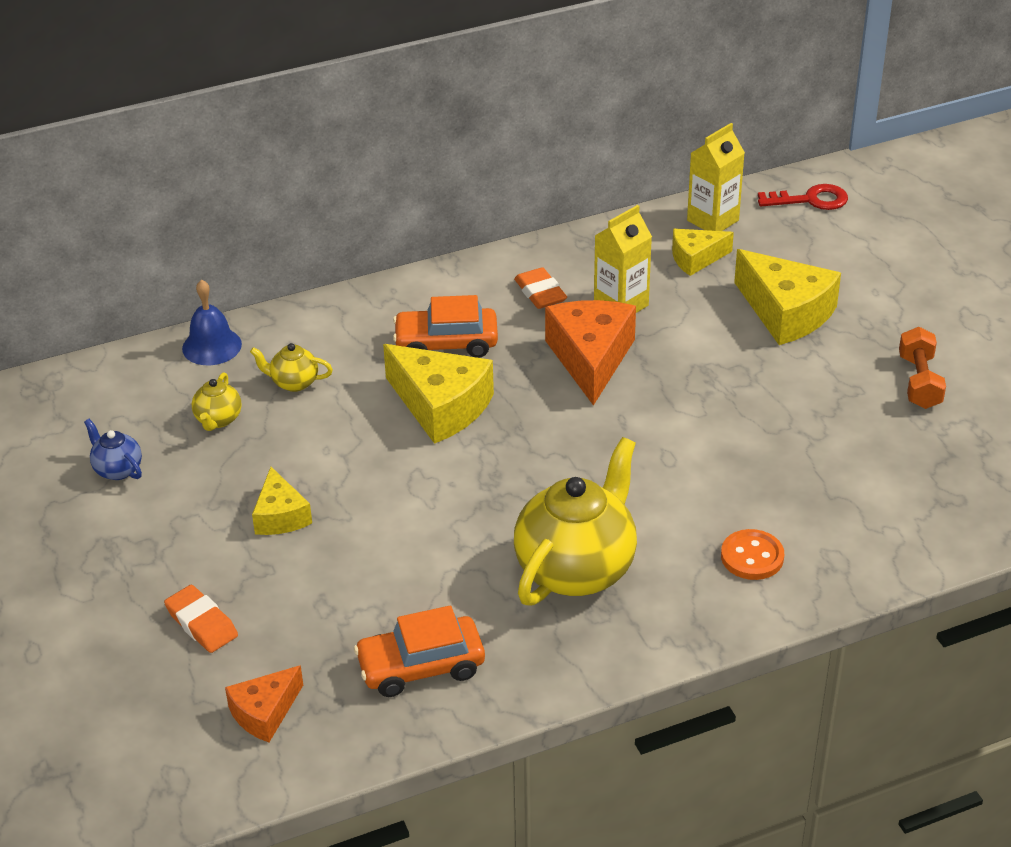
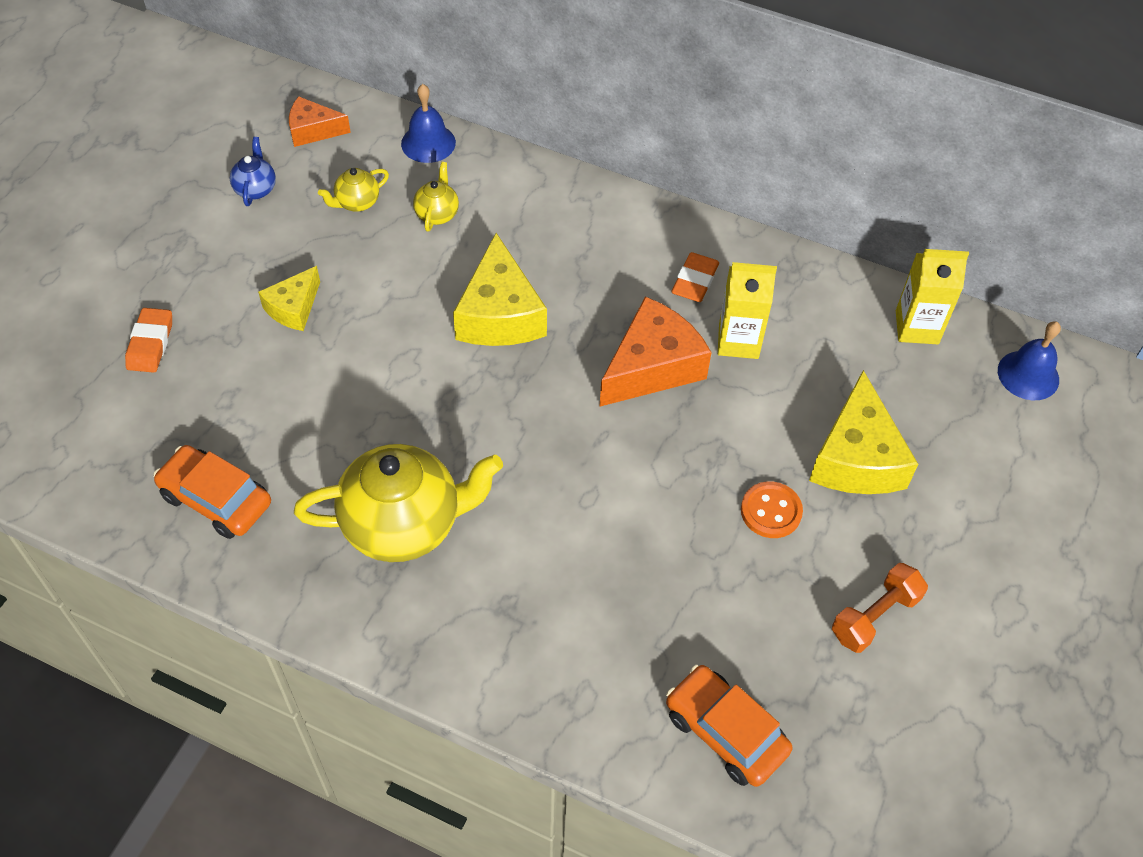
camera: 45 degrees right, 15 degrees up
(264, 713) = (96, 441): orange cheese -> orange cheese (313, 130)
(294, 383) = (437, 214): yellow teapot -> yellow teapot turned 45 degrees clockwise
(446, 343) = (573, 267): orange car -> orange car (725, 732)
(696, 258) = (854, 349): yellow cheese -> none
(752, 557) = (528, 635): orange button -> orange button (771, 511)
(810, 200) = (1028, 375): red key -> blue bell

